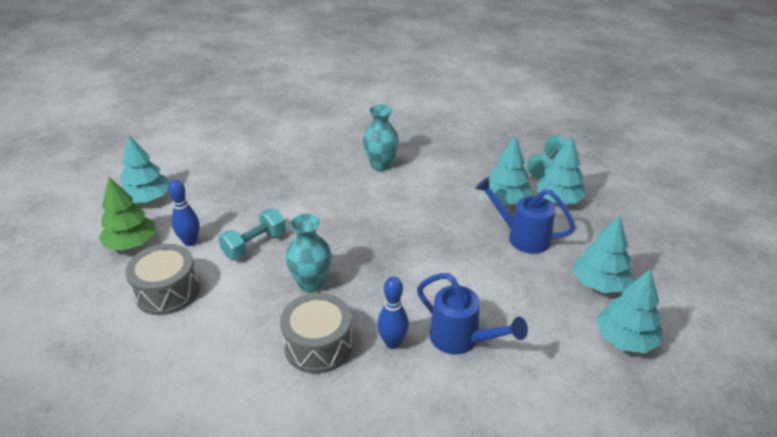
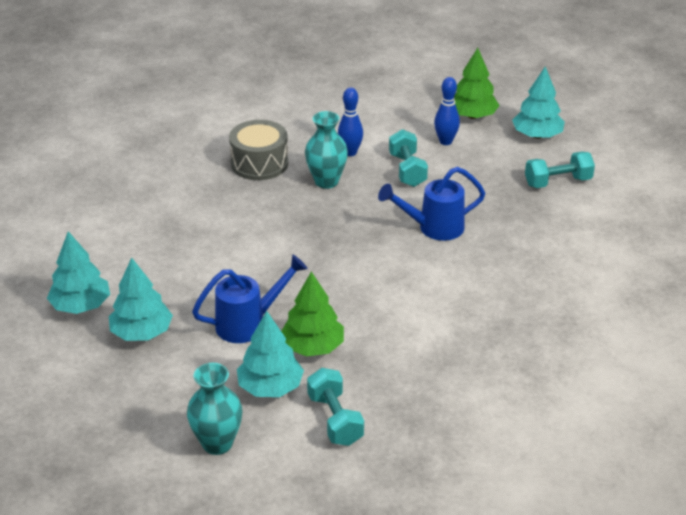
camera: 125 degrees right, 0 degrees up
(167, 291) = (391, 119): grey drum -> none
(215, 170) = (558, 182): none -> turquoise dumbbell
(381, 165) = (466, 290): turquoise vase -> turquoise vase (217, 443)
(392, 343) = (222, 194): blue bowling pin -> blue bowling pin (350, 152)
(462, 340) = (185, 225): blue watering can -> blue watering can (433, 228)
(505, 200) = (312, 347): turquoise tree -> green tree

